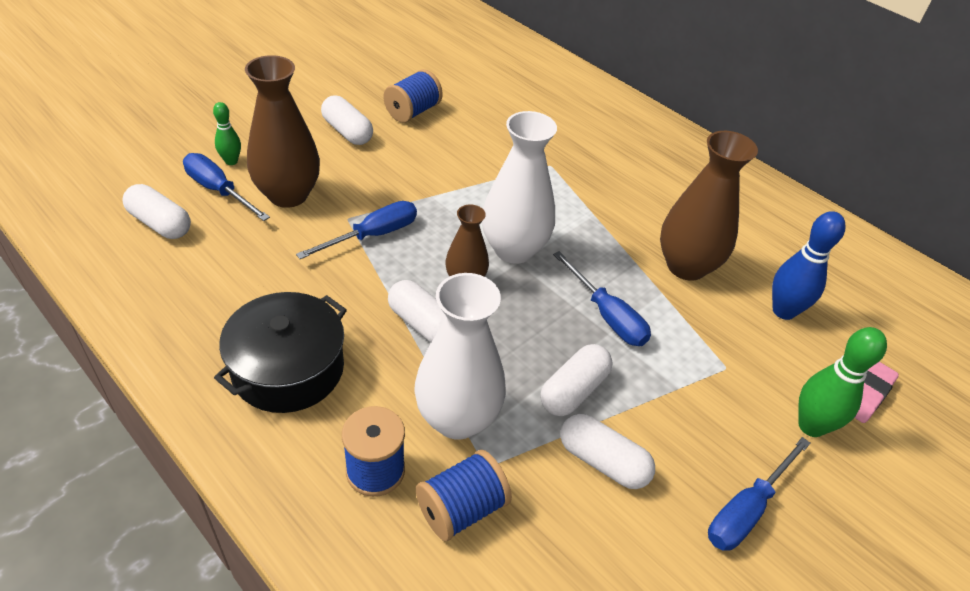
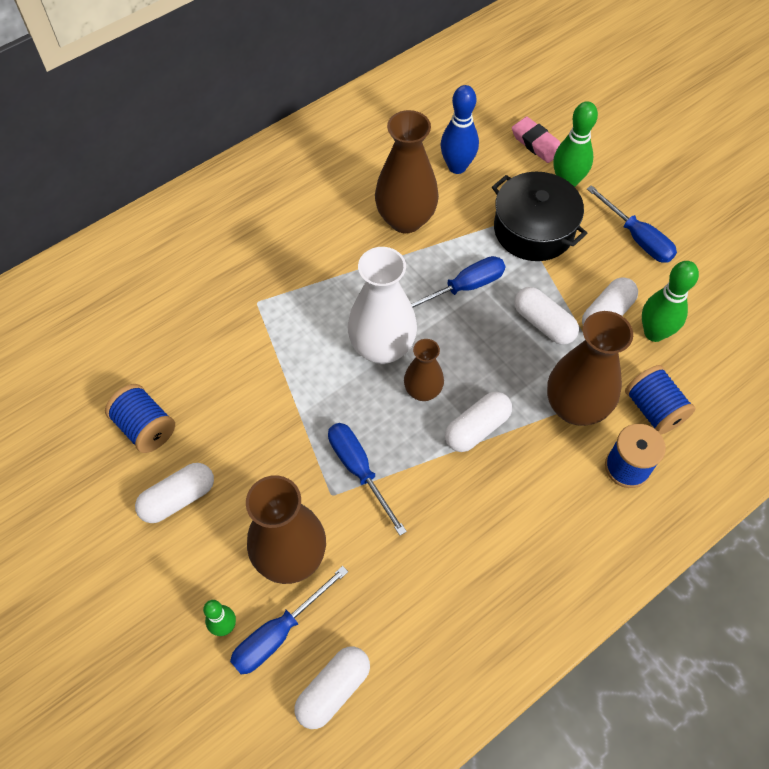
camera: 80 degrees left, 15 degrees up
(288, 369) = (531, 539): black pot -> black pot (533, 230)
(457, 418) = (575, 407): white vase -> brown vase
(585, 520) = (654, 333): none -> green bowling pin

